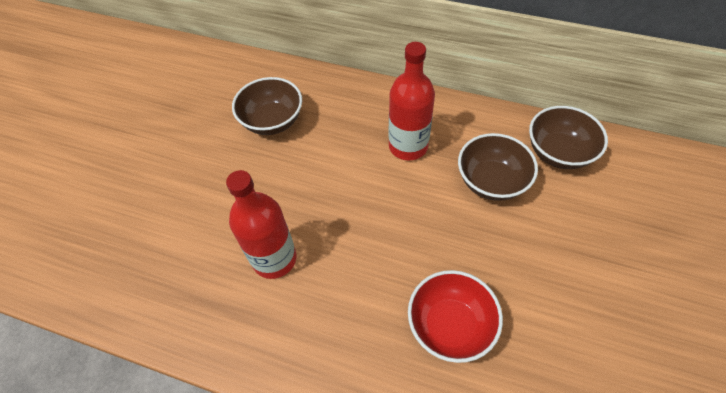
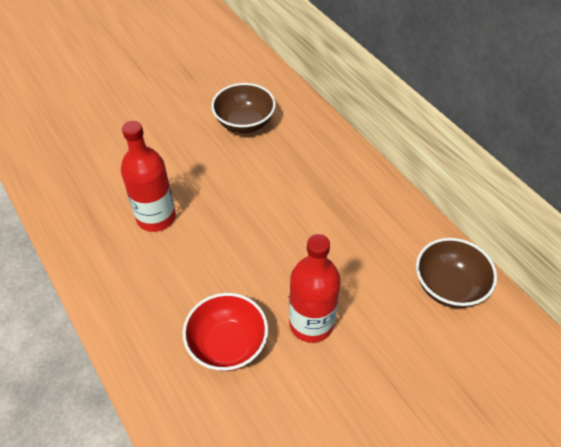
camera: 35 degrees right, 5 degrees down
(408, 146) = (326, 202): red bottle -> red bottle (311, 323)
(491, 181) = (366, 270): brown bowl -> none

